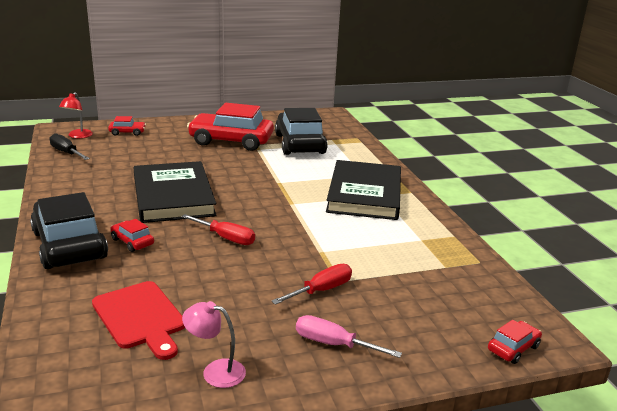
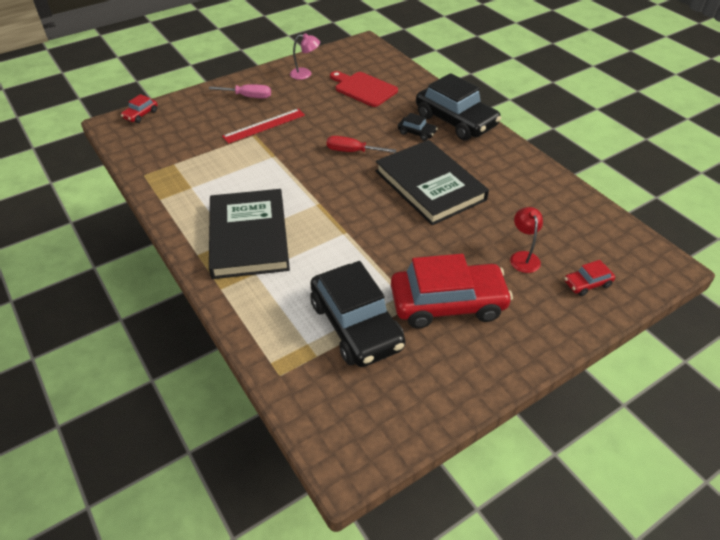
camera: 165 degrees right, 20 degrees up
(66, 153) = (596, 221): black screwdriver -> none
(78, 136) = (629, 257): red lamp -> red lamp (523, 257)
(132, 242) = (417, 133): red car -> black car
(321, 290) = (264, 125): red screwdriver -> red ruler

